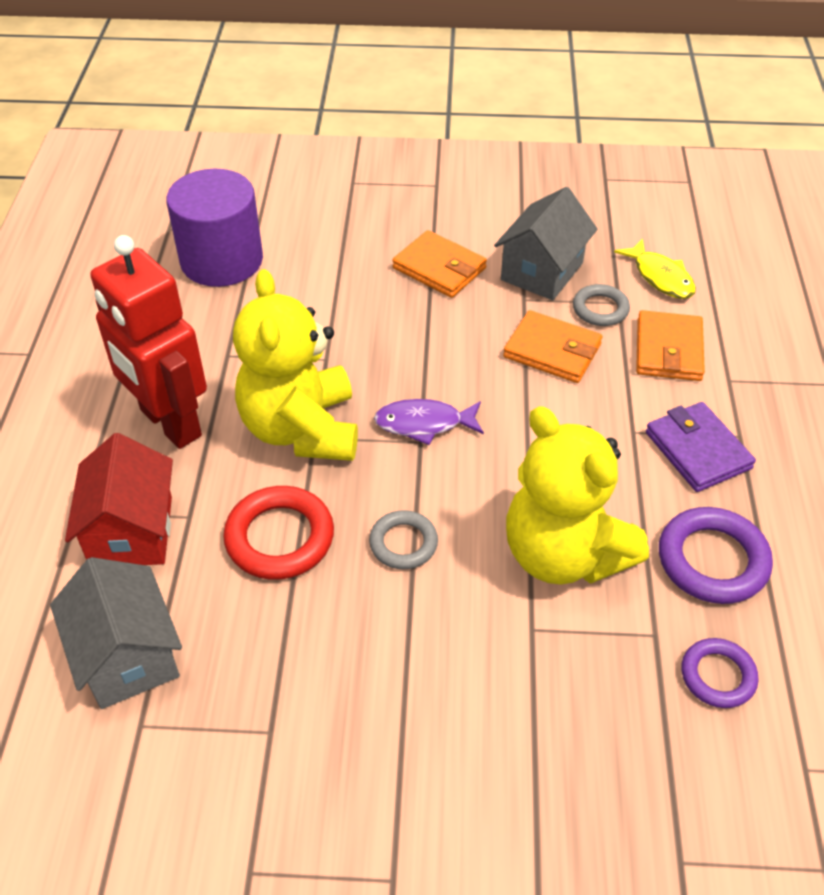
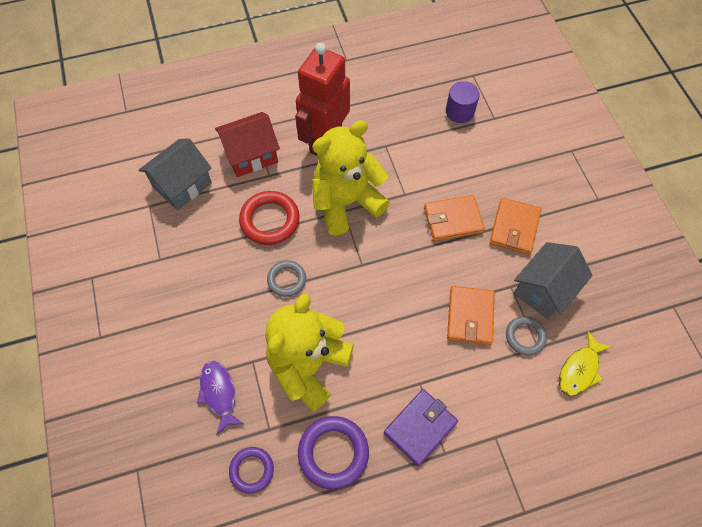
camera: 70 degrees right, 15 degrees up
(221, 260) = (459, 111): purple cylinder -> purple cylinder, size x0.56
(424, 424) = (376, 262): purple fish -> purple fish (219, 393)
(541, 271) = (544, 290): grey house -> grey house turned 60 degrees counterclockwise
(668, 350) = (506, 390): orange wallet -> orange wallet (453, 220)

